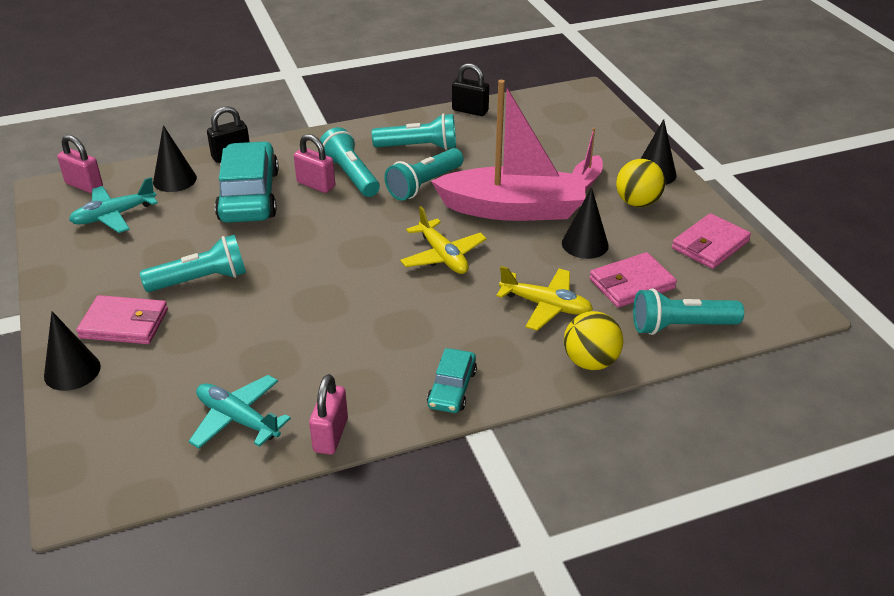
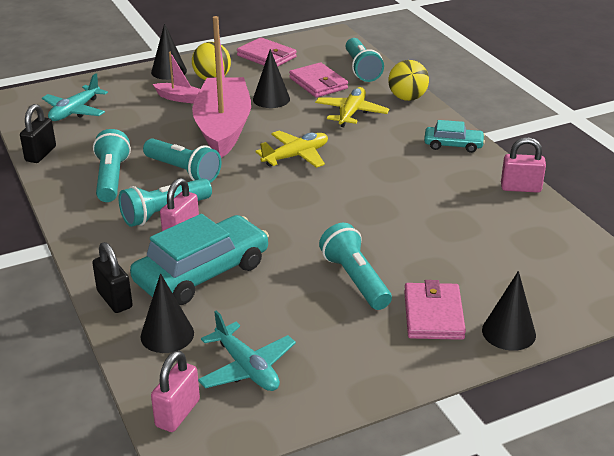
camera: 95 degrees left, 5 degrees down
(238, 419) = (524, 230): turquoise plane -> turquoise plane (75, 111)
(249, 195) = (202, 273): turquoise car -> turquoise car turned 150 degrees clockwise

